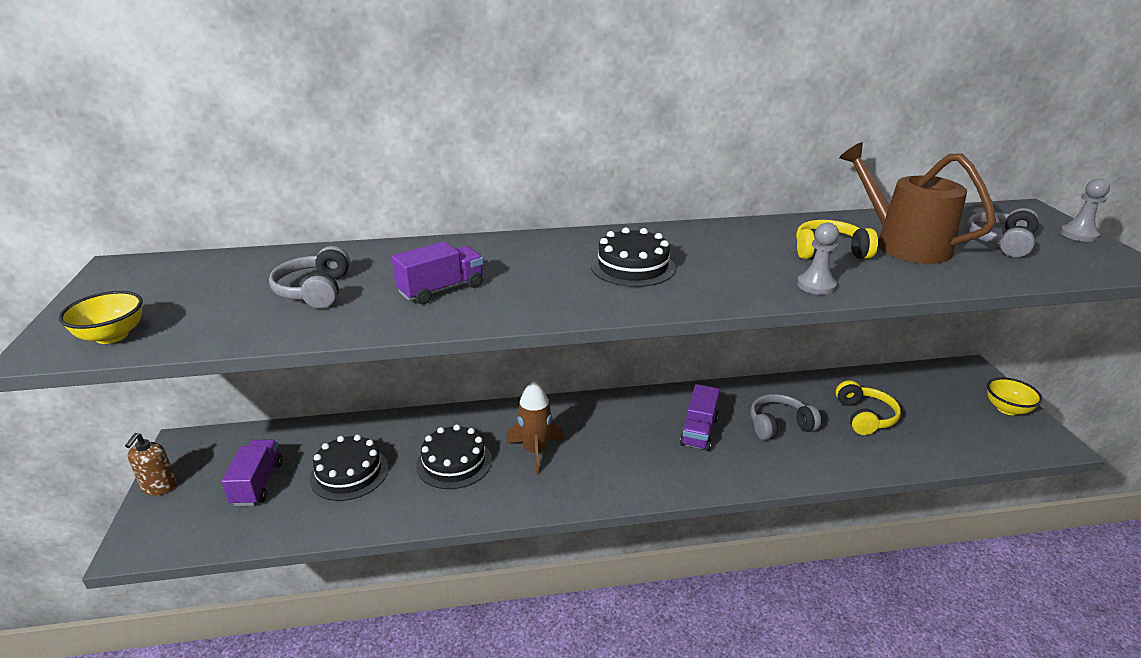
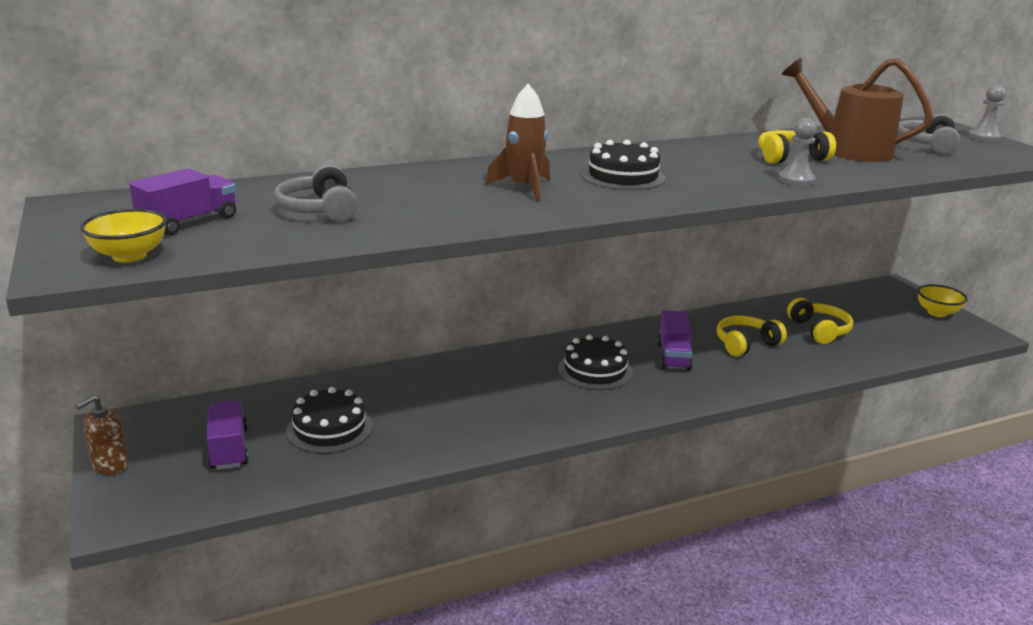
camera: 15 degrees left, 5 degrees down
(159, 487) = (110, 466): brown soap dispenser -> brown soap dispenser turned 45 degrees clockwise
(441, 290) = (451, 202): purple truck -> purple truck (189, 222)
(454, 462) = (440, 407): black cake -> black cake (595, 370)
(535, 451) = (520, 389): brown rocket -> brown rocket (524, 188)
(779, 425) = (746, 344): grey headphones -> yellow headphones

